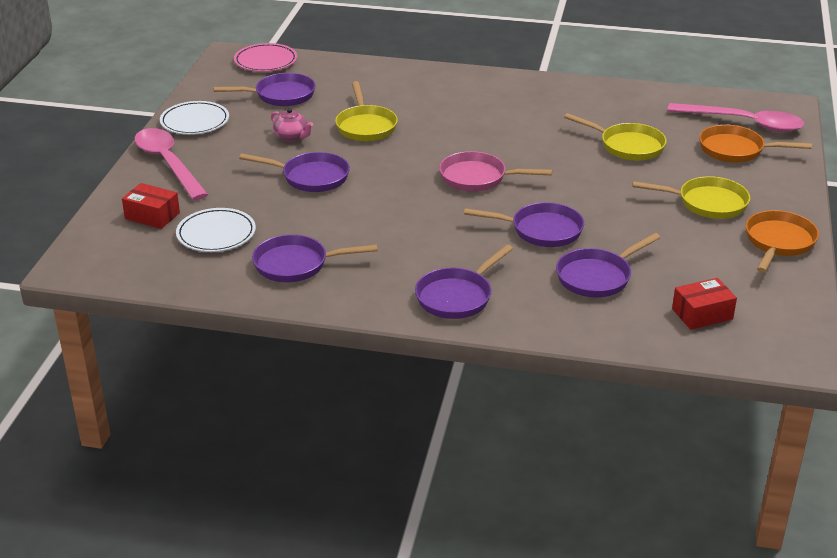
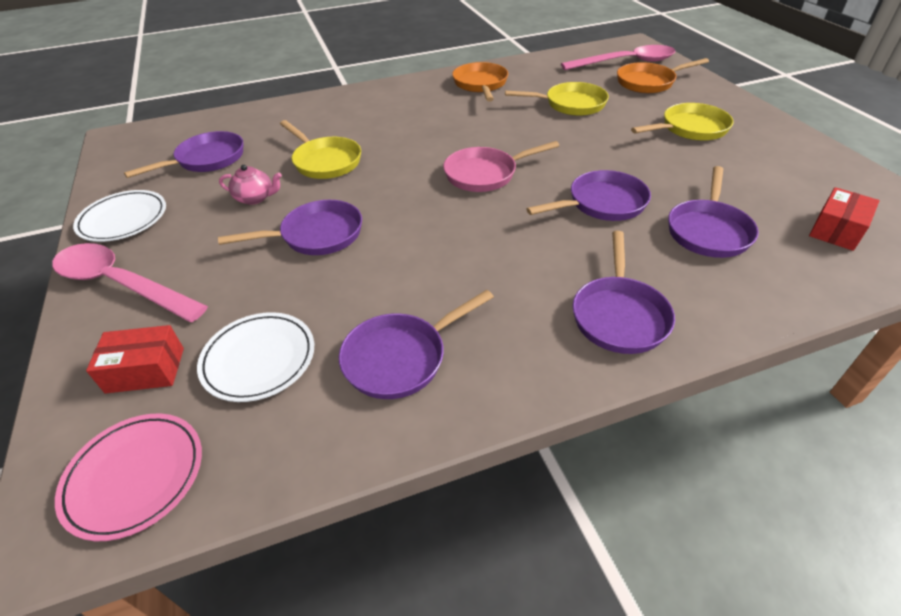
camera: 30 degrees left, 10 degrees up
(266, 61) = (163, 132): pink plate -> pink plate (135, 476)
(778, 242) = (783, 141): orange pan -> orange pan (480, 84)

